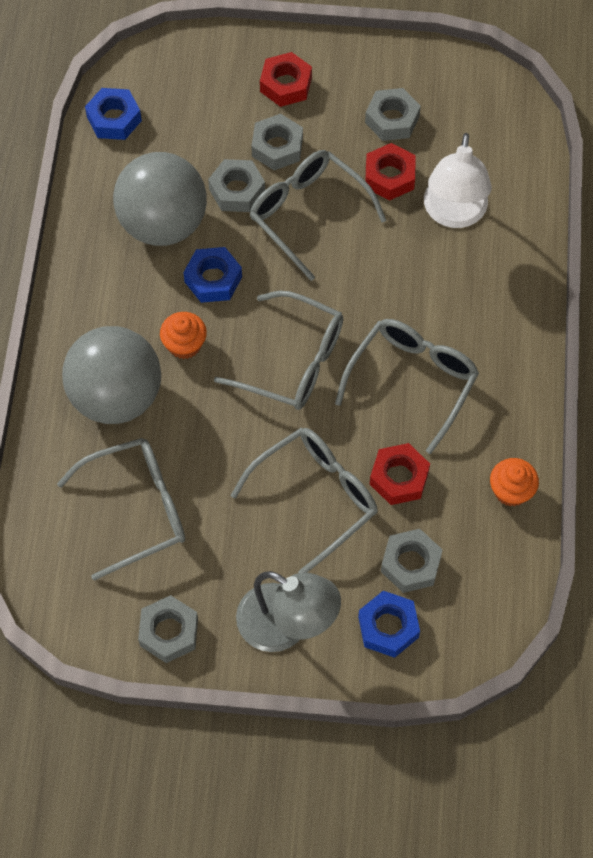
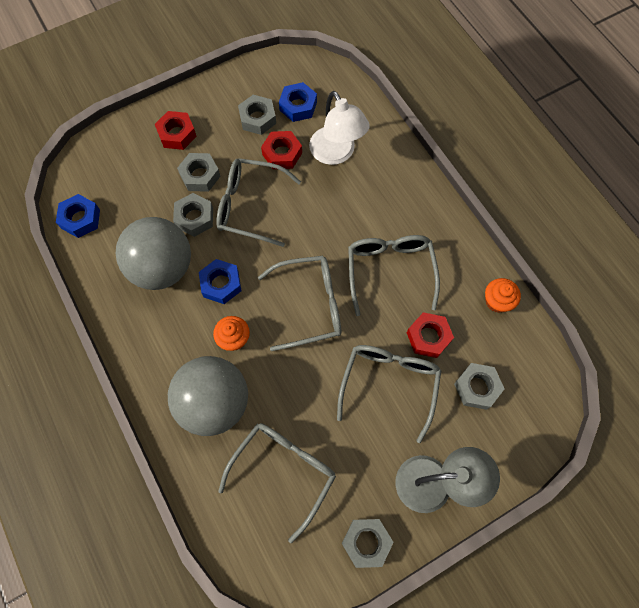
camera: 35 degrees left, 5 degrees up
(388, 627) = (495, 438): blue nut -> blue nut (298, 106)

